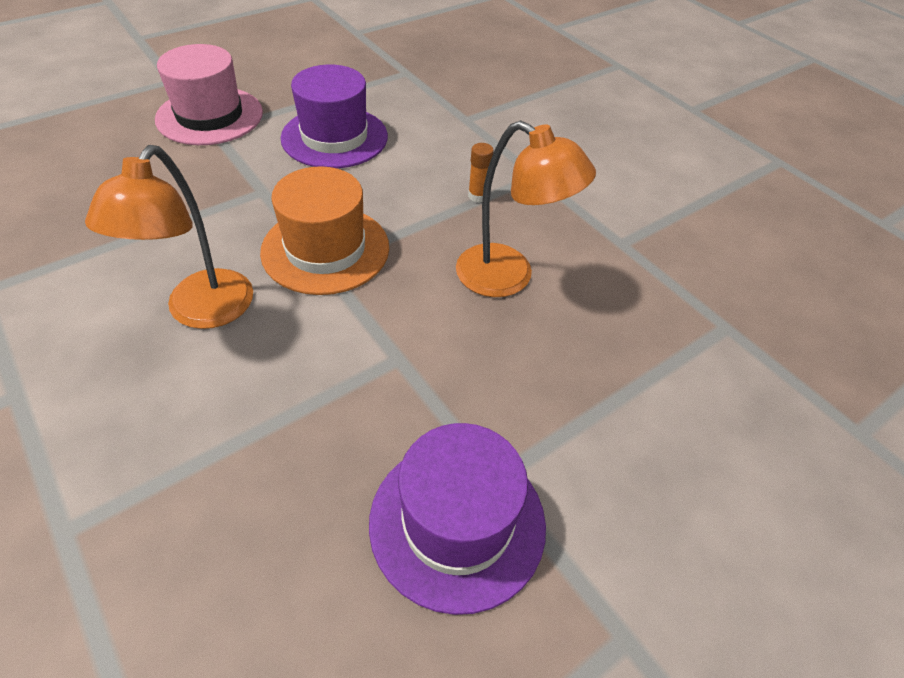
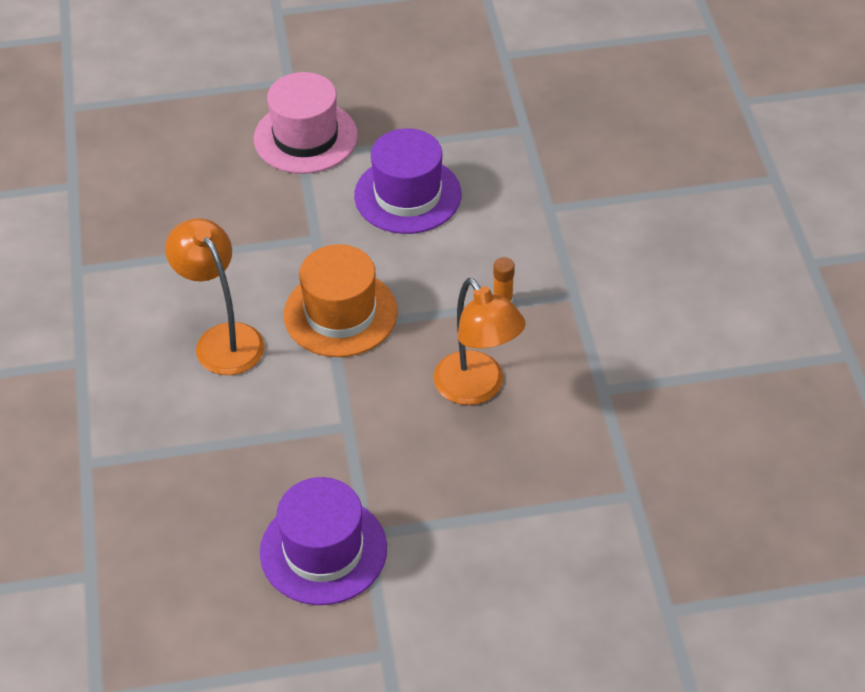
camera: 30 degrees right, 0 degrees up
(202, 312) = (222, 339): orange lamp -> orange lamp turned 105 degrees clockwise

